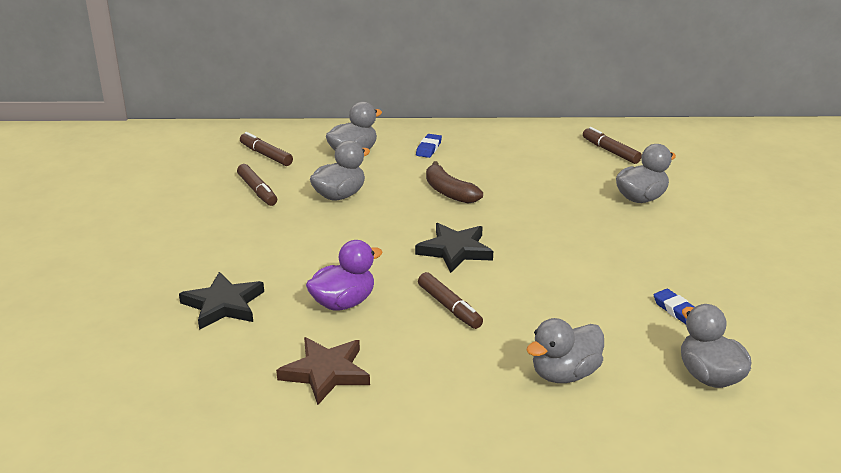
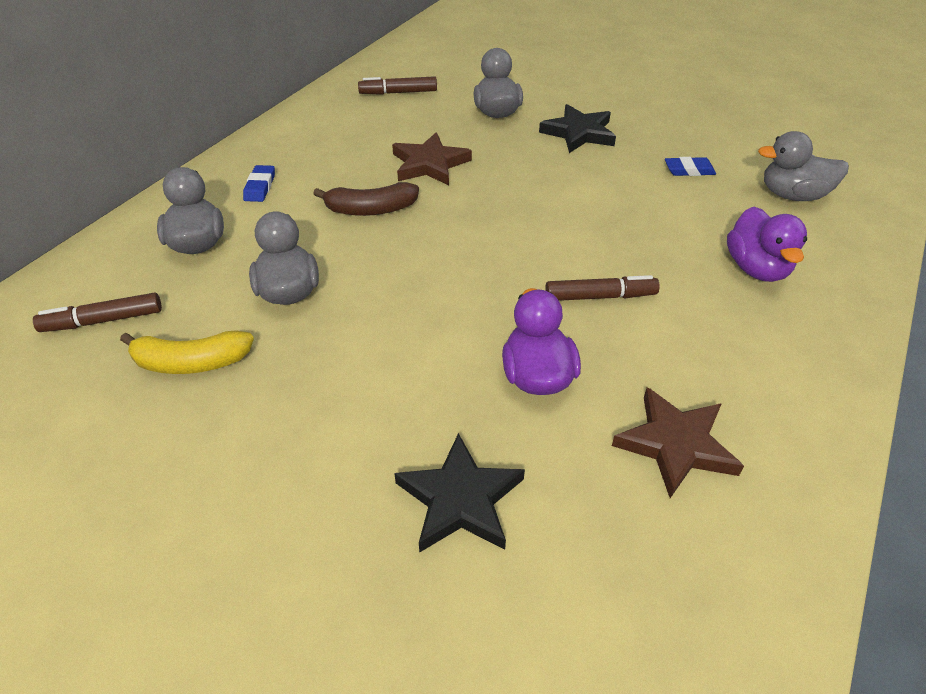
camera: 60 degrees left, 15 degrees up
(257, 191) = (191, 362): brown marker -> yellow banana
(429, 148) = (260, 187): blue eraser -> blue eraser turned 45 degrees clockwise
(455, 250) = (493, 251): black star -> black star (579, 133)
(530, 195) = (429, 164): none -> brown star
(564, 374) = (756, 268): grey duck -> purple duck

